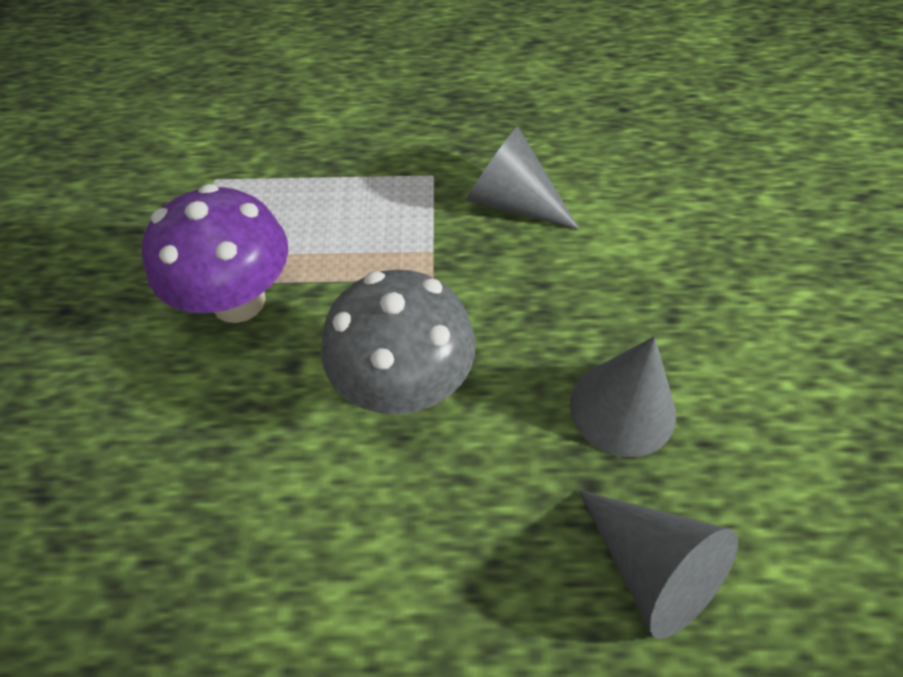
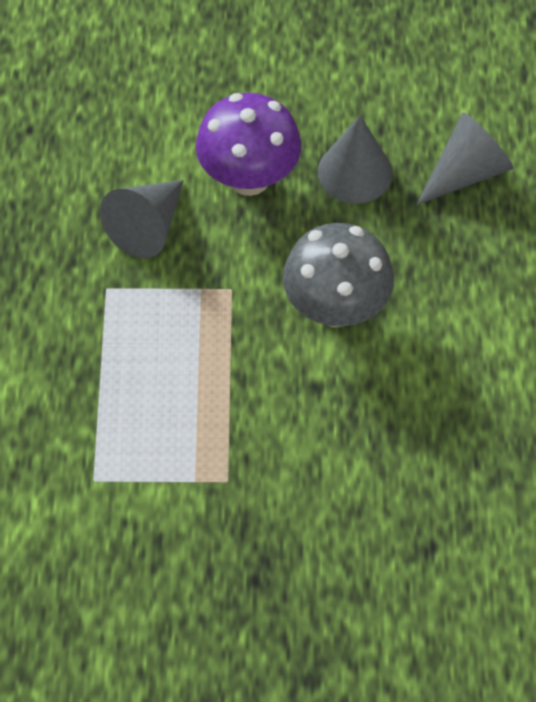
camera: 90 degrees left, 5 degrees up
(238, 301) = (250, 435): purple mushroom -> purple mushroom (249, 178)

